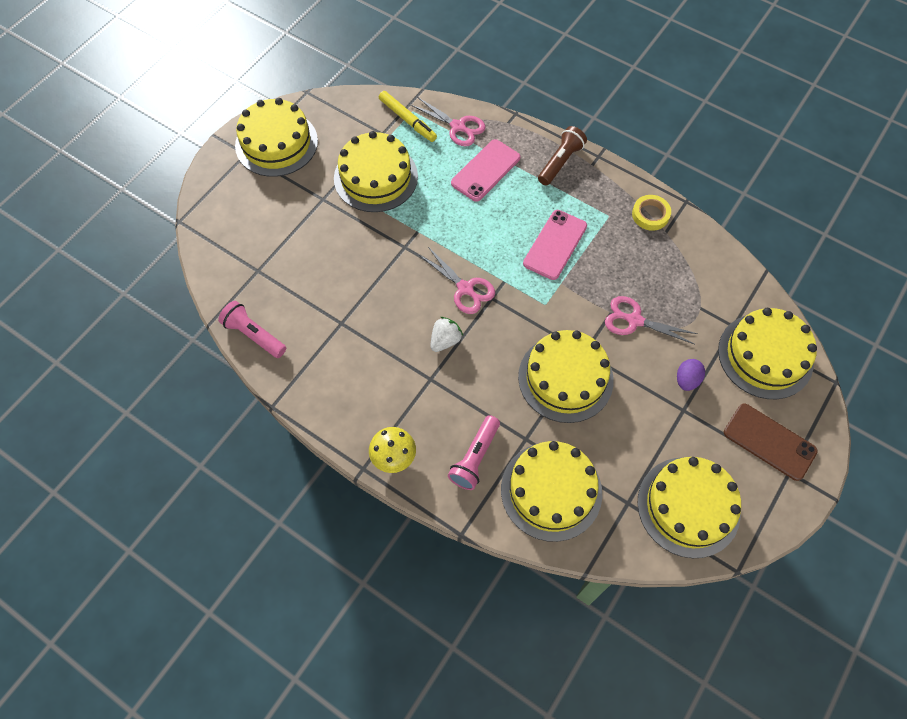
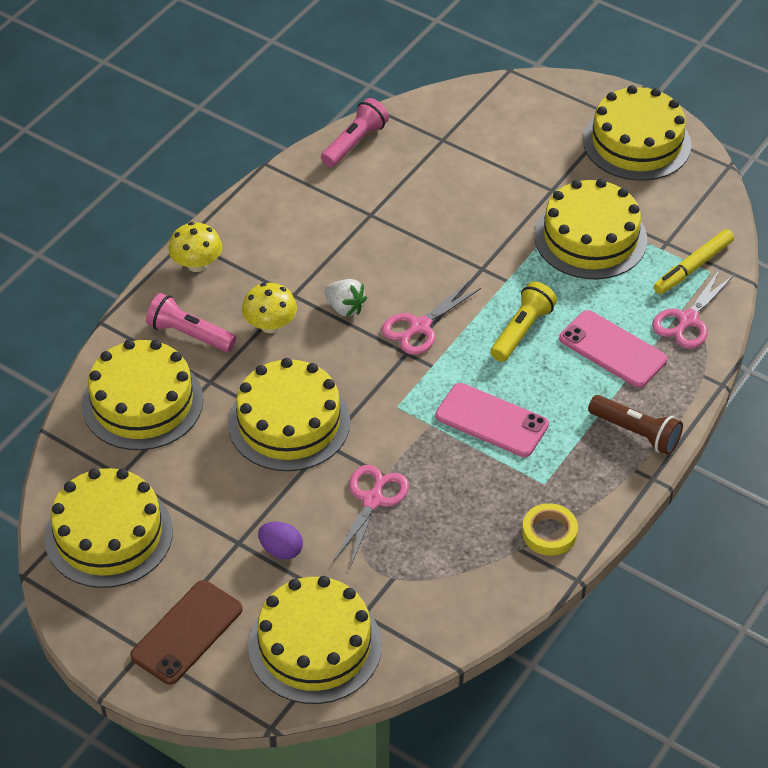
camera: 90 degrees right, 15 degrees down
(464, 395) = (270, 325): none -> yellow mushroom
(469, 223) = (521, 331): none -> yellow flashlight

